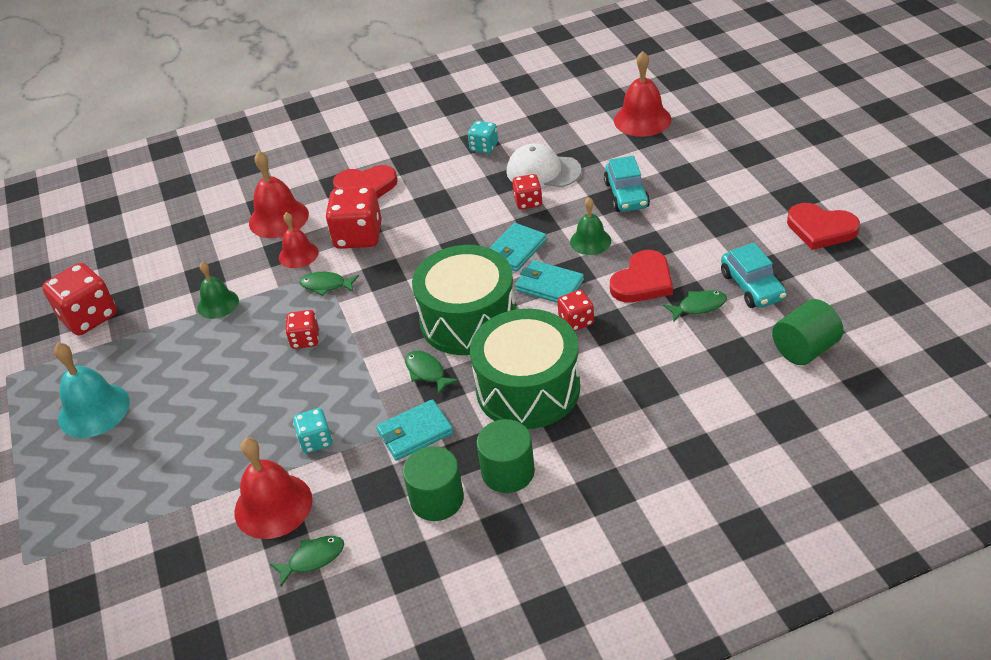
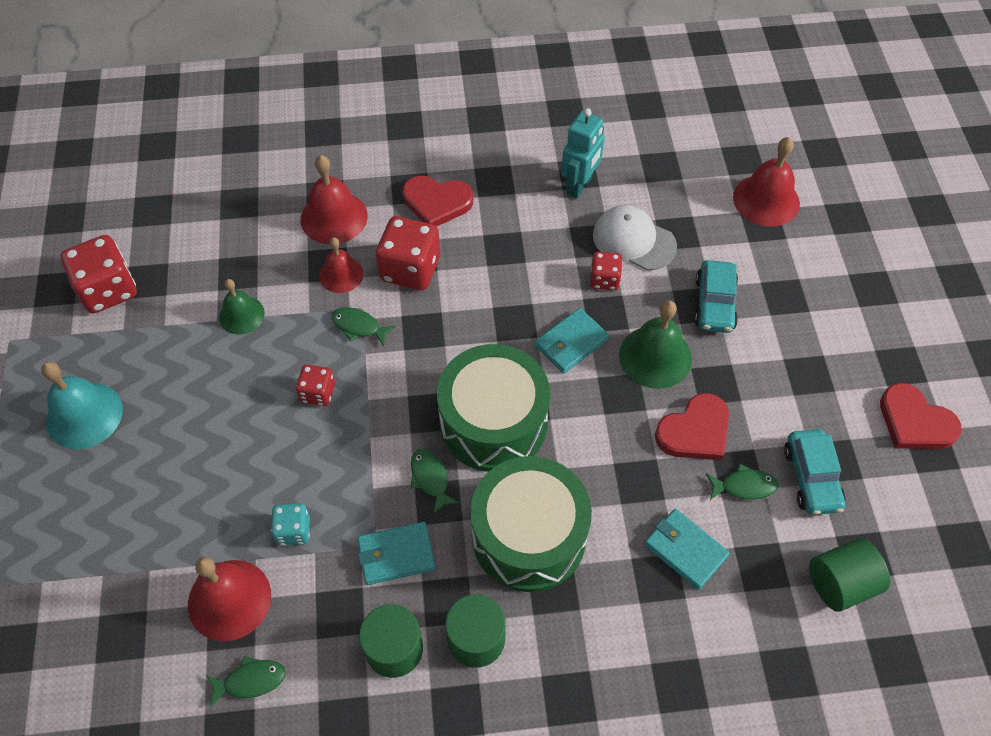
camera: 10 degrees right, 15 degrees up
(484, 147) = (579, 185): turquoise dice -> turquoise robot
(549, 285) = (592, 404): turquoise wallet -> turquoise wallet (685, 550)
(576, 321) = (606, 462): red dice -> none
(590, 241) = (655, 357): green bell -> green bell, size x1.57

